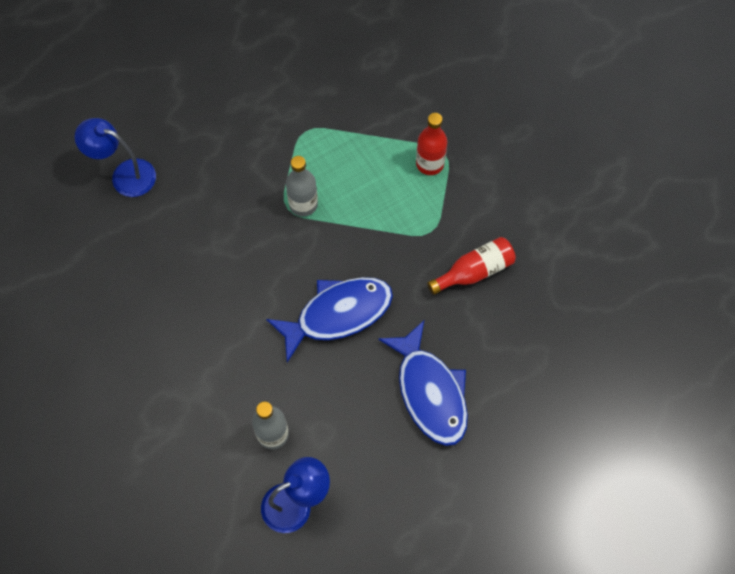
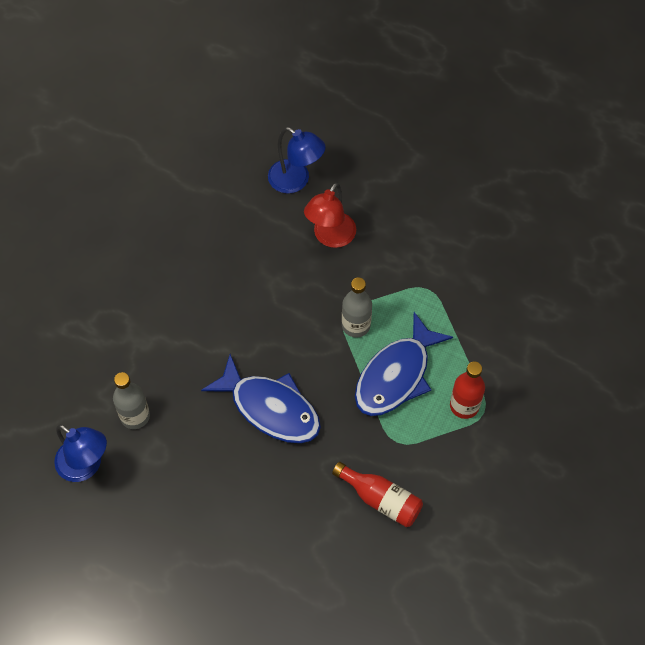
camera: 60 degrees right, 5 degrees down
(125, 175) = (296, 181): blue lamp -> blue lamp turned 135 degrees clockwise
(203, 178) = (330, 237): none -> red lamp
(430, 392) = (242, 521): blue fish -> blue fish (396, 375)

